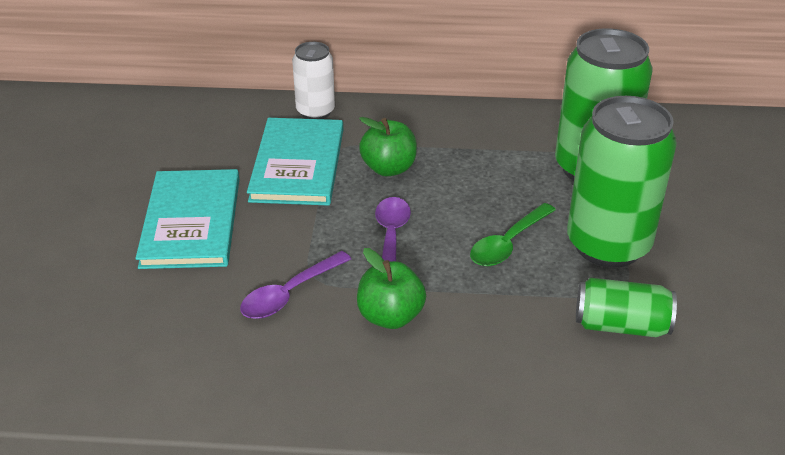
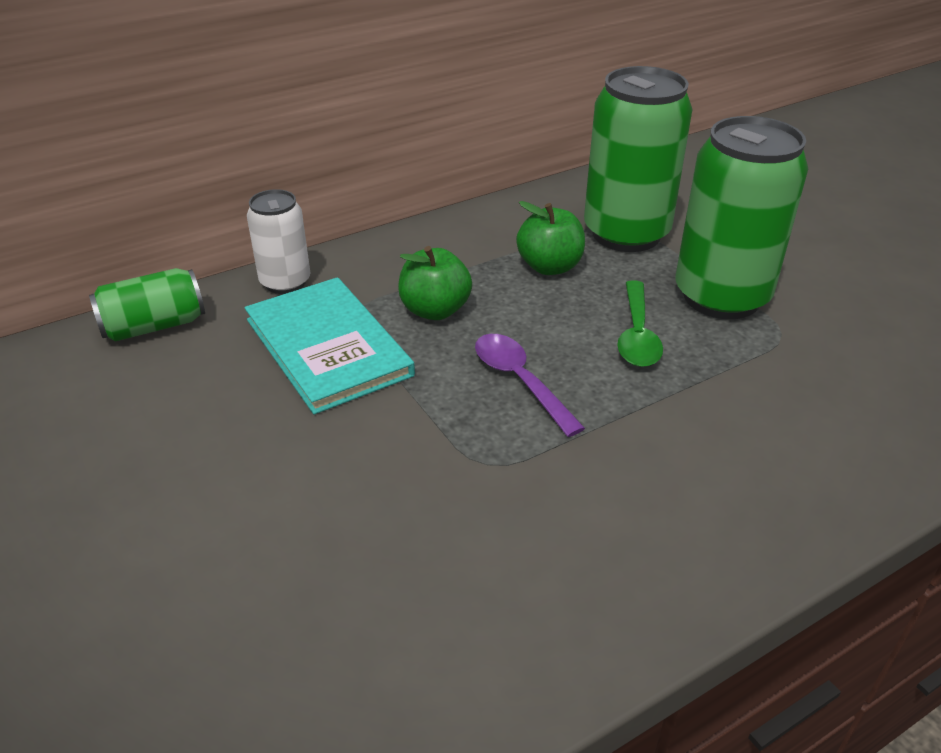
camera: 35 degrees left, 0 degrees up
(191, 222) = (265, 470): turquoise book -> none
(289, 294) = (480, 497): purple spoon -> none
(390, 316) = (614, 464): green apple -> green apple (549, 267)
(621, 325) = (819, 365): green can -> green can (154, 326)

